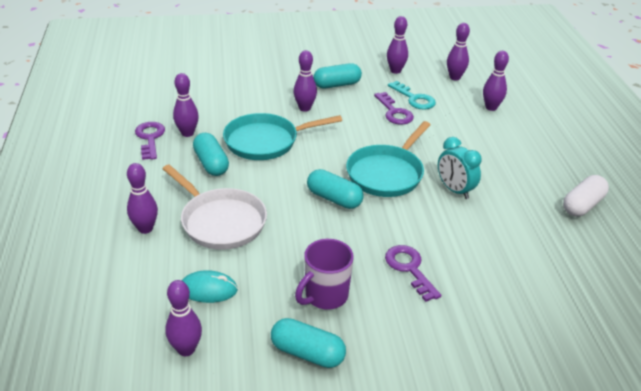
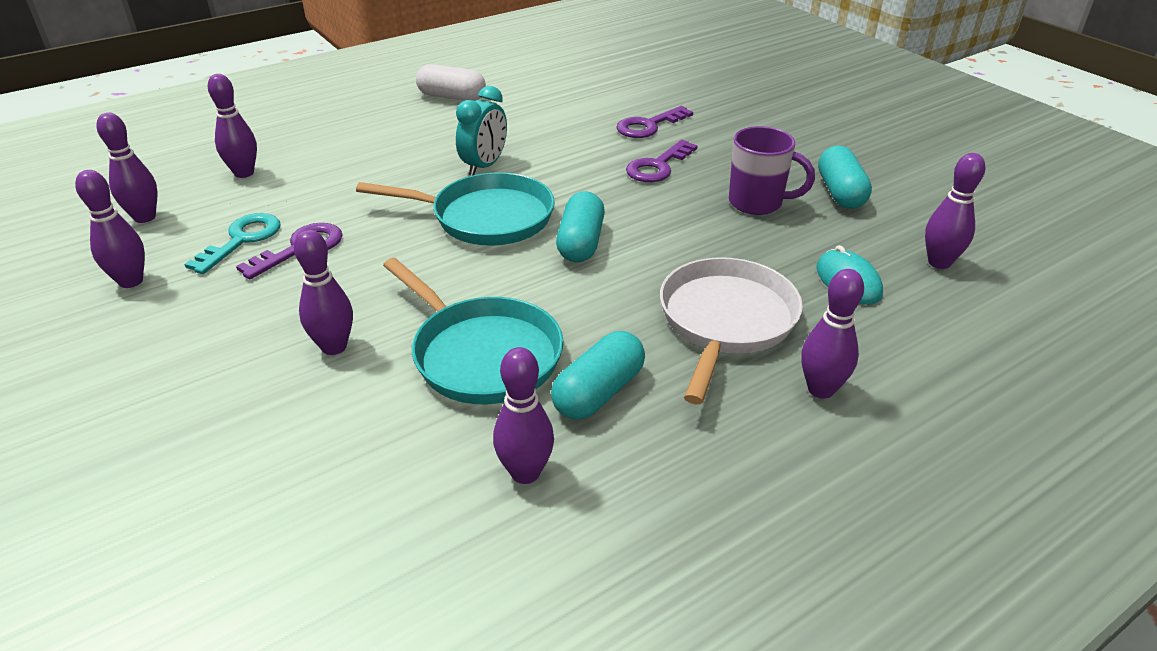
camera: 115 degrees left, 0 degrees up
(150, 138) = (586, 525): purple key -> purple key (649, 126)
(337, 85) = (217, 335): turquoise capsule -> none

